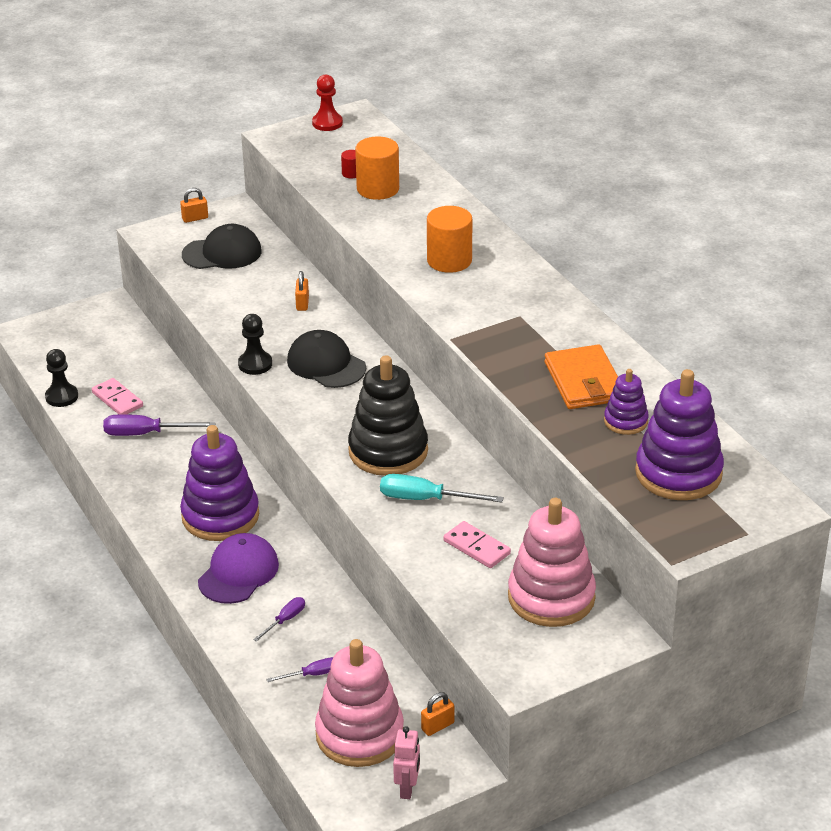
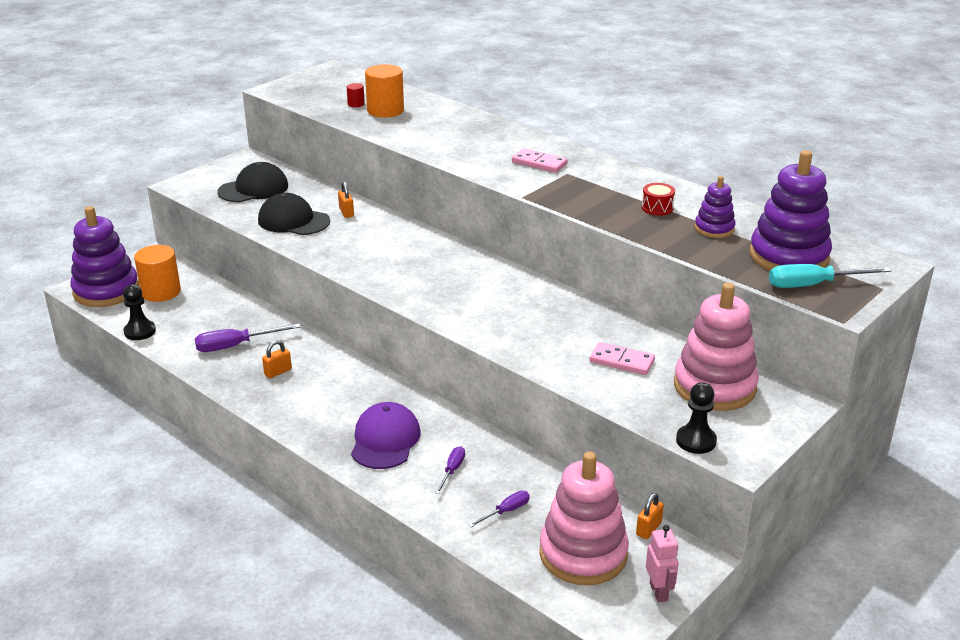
camera: 20 degrees left, 5 degrees down
(117, 399) = (194, 324): pink domino -> pink domino (539, 163)
(195, 218) = (215, 169): orange padlock -> orange padlock (278, 372)
(220, 516) = (341, 397): purple stacking toy -> purple stacking toy (106, 290)
(255, 364) = (332, 261): black pawn -> black pawn (696, 441)
(326, 364) = (395, 251): black cap -> black cap (293, 221)
(327, 123) = (313, 77): red pawn -> none
(388, 451) = (492, 304): black stacking toy -> none
(425, 499) = (550, 333): turquoise screwdriver -> turquoise screwdriver (813, 285)
(449, 260) = (480, 147): orange cylinder -> orange cylinder (161, 292)
(584, 382) = (657, 208): orange wallet -> red drum

